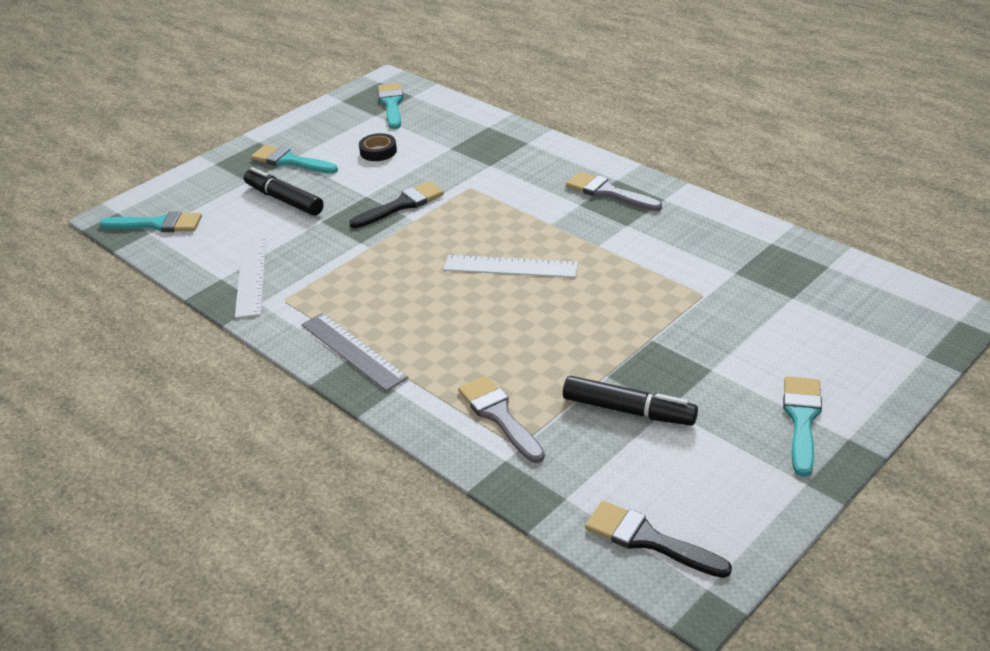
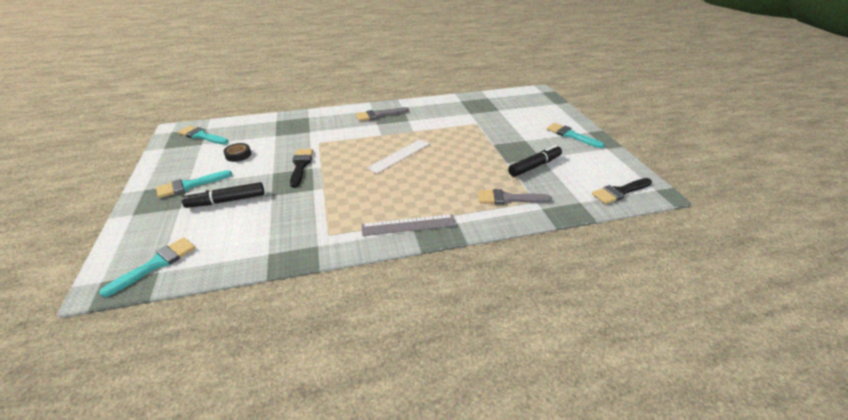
camera: 60 degrees left, 0 degrees up
(251, 276) = (285, 240): white ruler -> none

